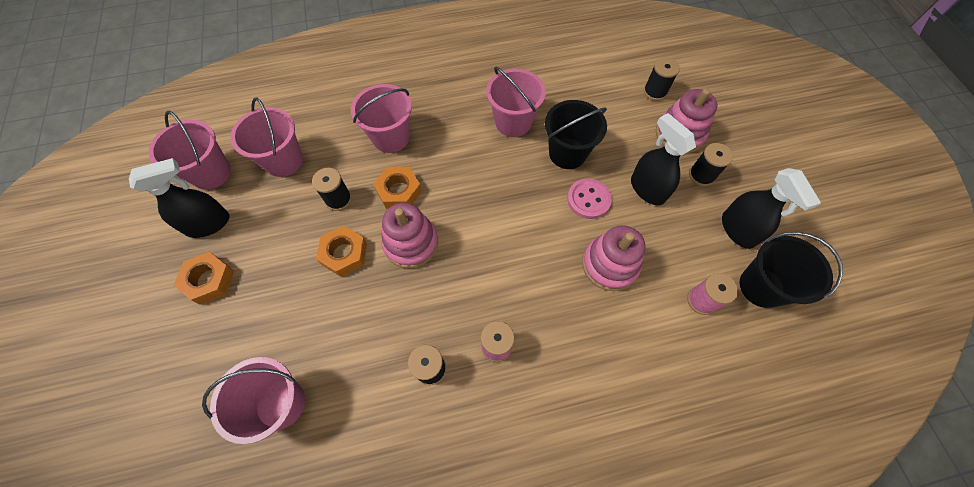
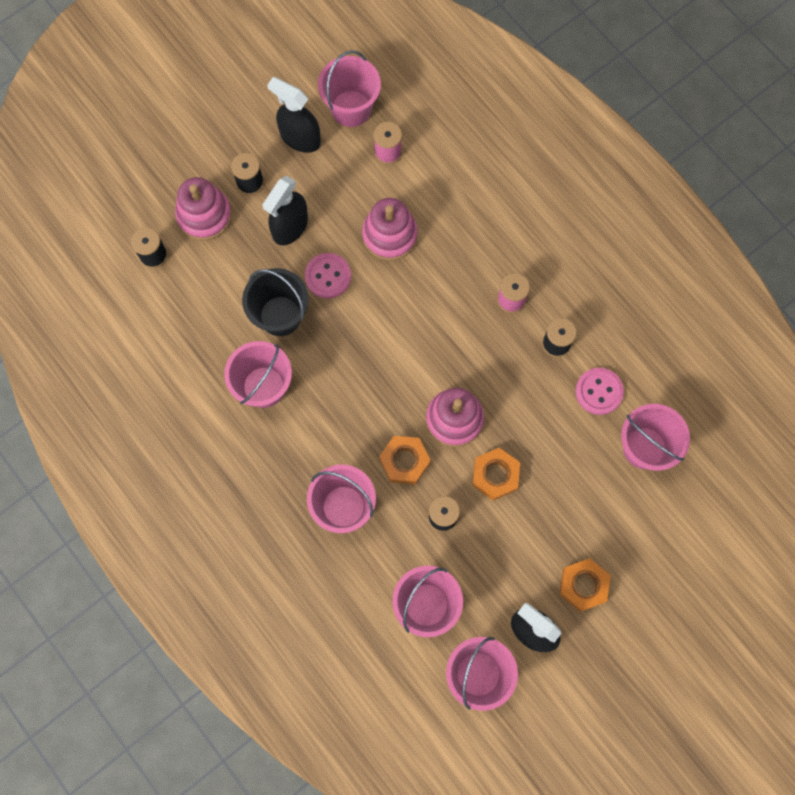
camera: 115 degrees left, 10 degrees up
(360, 387) = (599, 392): none -> pink button
(738, 230) = (300, 138): black spray bottle -> black spray bottle turned 105 degrees counterclockwise
(761, 287) = (351, 108): black bucket -> pink bucket

